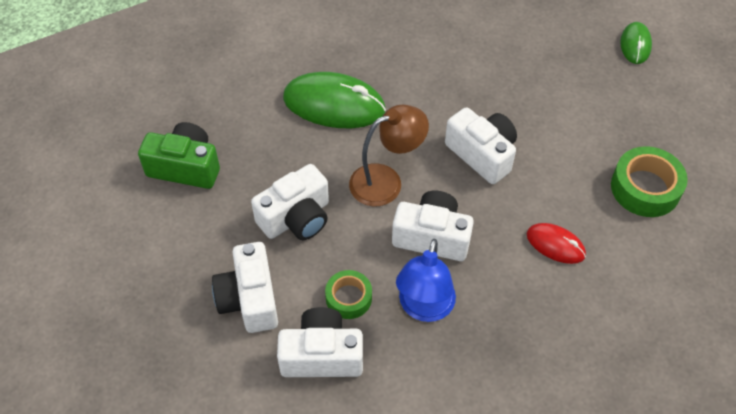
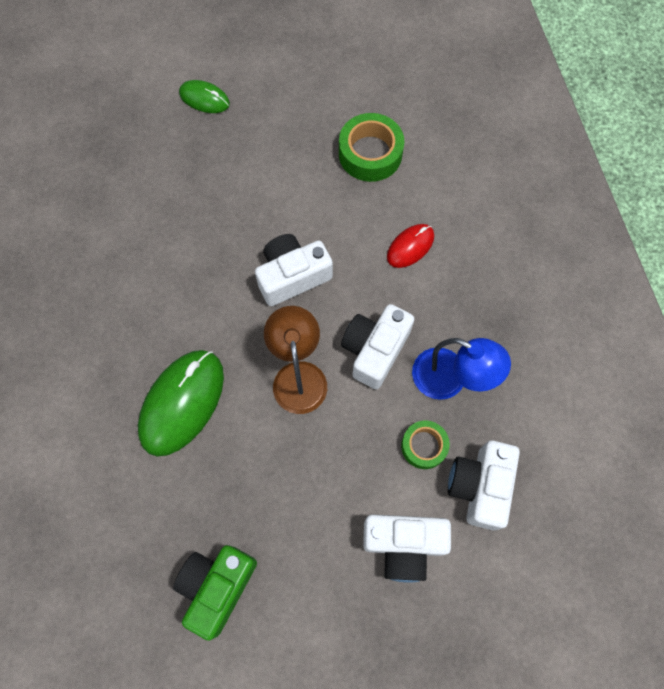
camera: 75 degrees left, 15 degrees up
(296, 218) = (318, 476): white camera -> none

